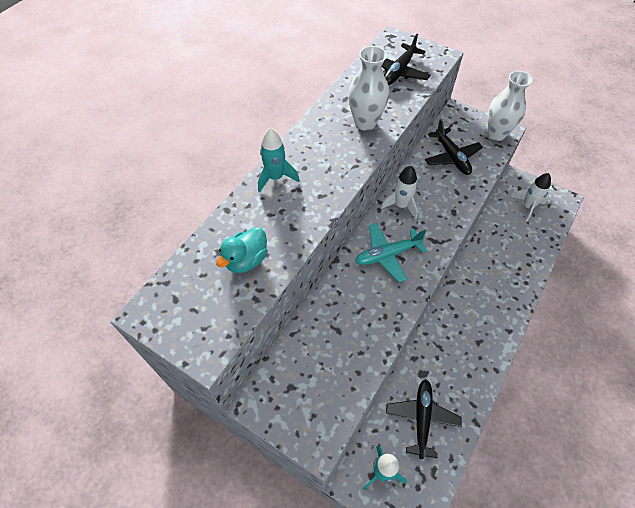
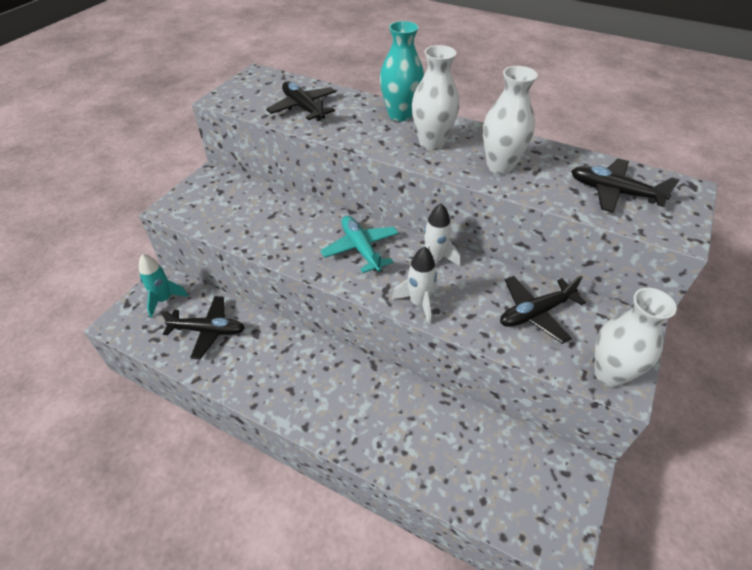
camera: 85 degrees right, 10 degrees down
(246, 260) = (303, 108): turquoise duck -> black plane
(275, 177) = (400, 115): turquoise rocket -> turquoise vase
(327, 160) = (431, 143): none -> white vase
(527, 207) = (527, 481): white rocket -> white rocket (419, 303)

